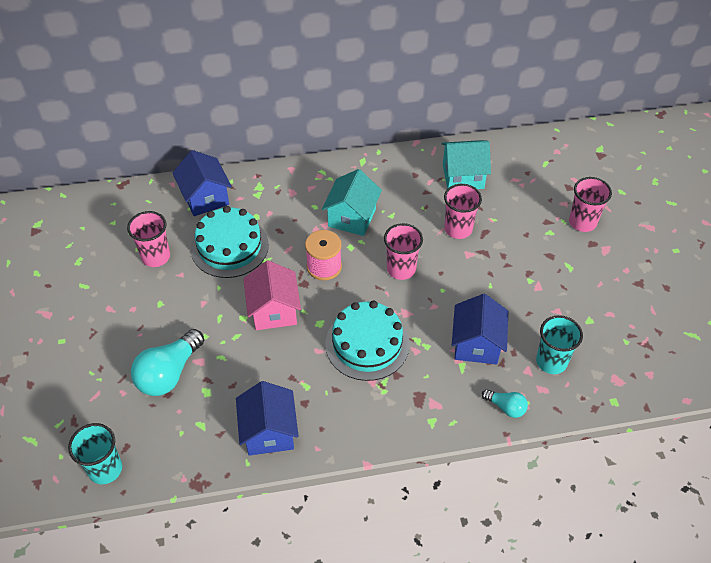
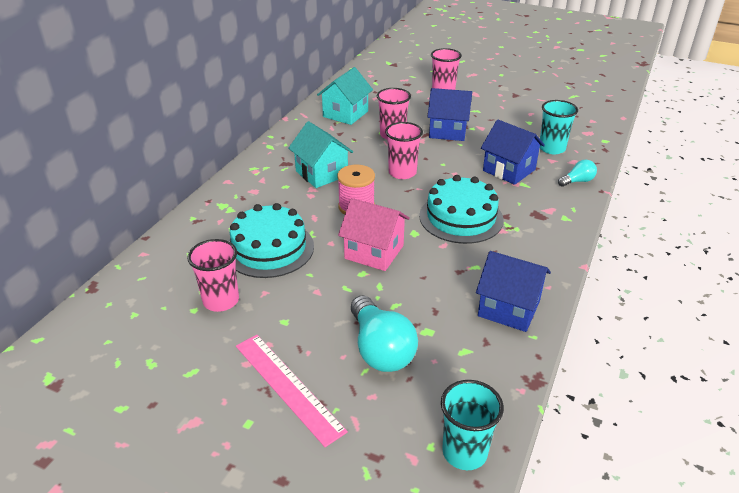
camera: 55 degrees left, 15 degrees down
(102, 342) = (288, 386): none -> pink ruler
(205, 198) = (191, 240): blue house -> blue house (448, 131)

